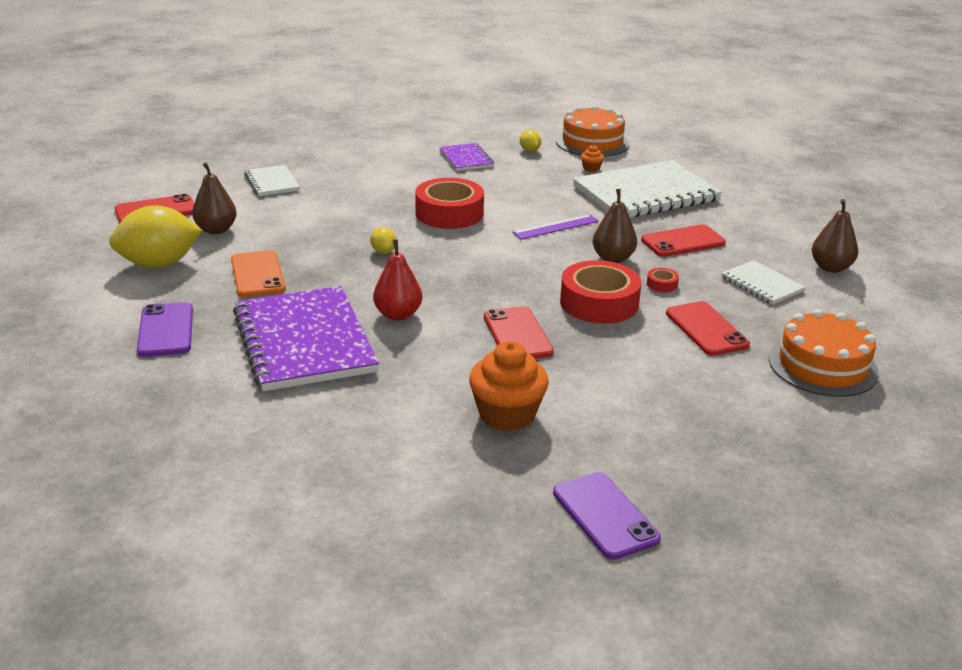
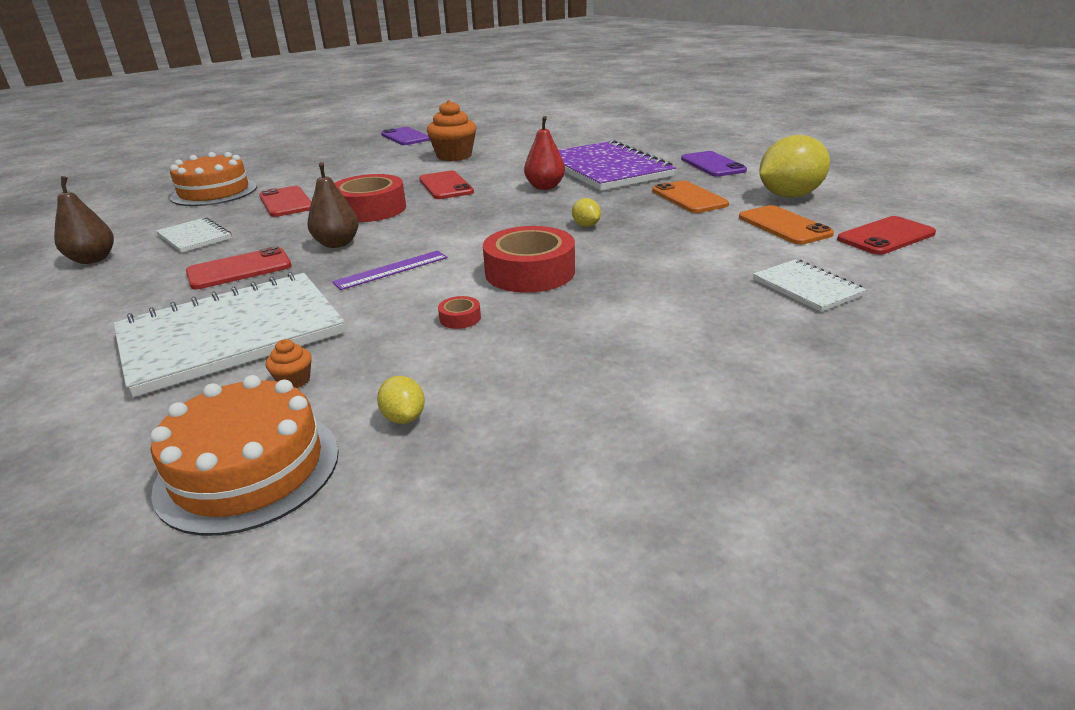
camera: 175 degrees right, 0 degrees up
(216, 230) = (784, 226): brown pear -> orange phone
(466, 159) = (531, 375): purple notebook -> none
(662, 284) = (300, 227): red tape -> red tape (460, 318)

